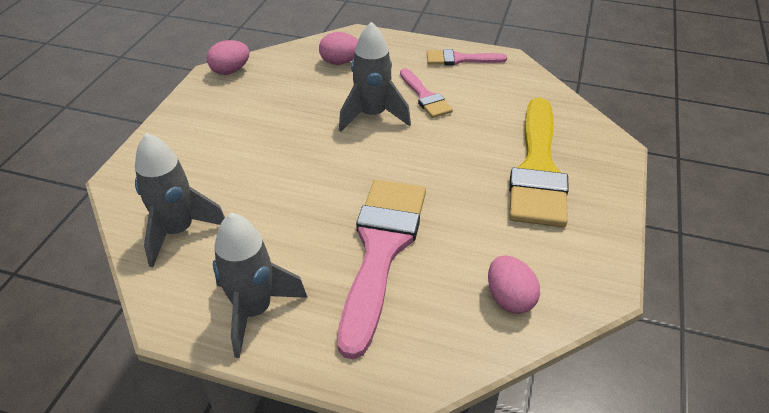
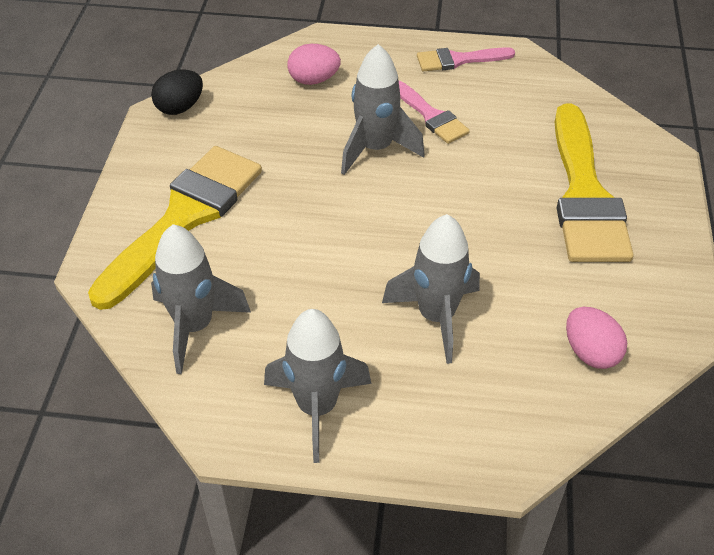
camera: 10 degrees left, 5 degrees up
(202, 149) = (184, 218): none -> yellow brush
(230, 71) = (180, 107): pink egg -> black egg
(381, 250) = (436, 317): pink brush -> grey rocket

